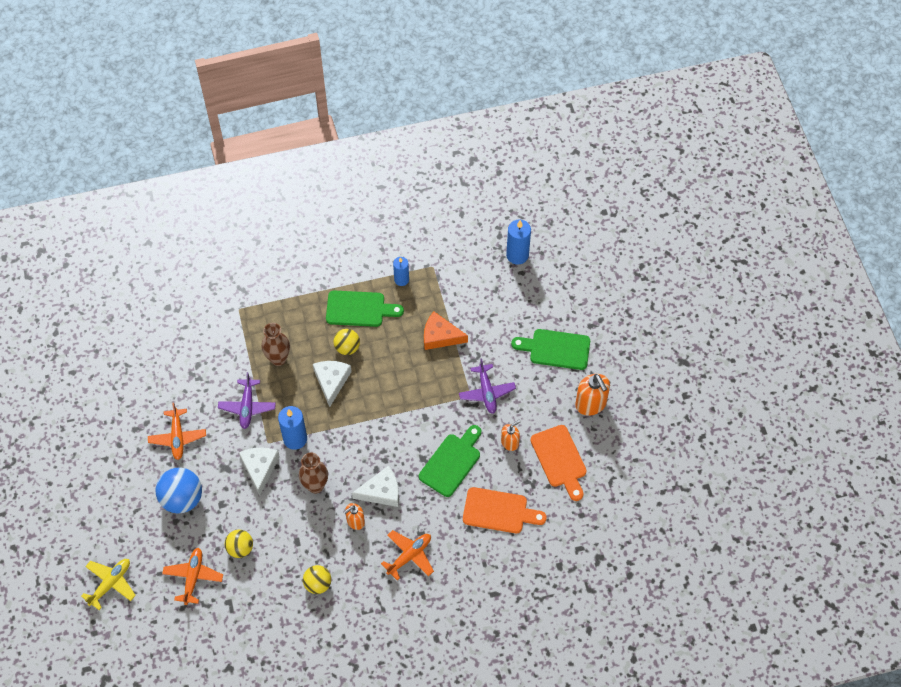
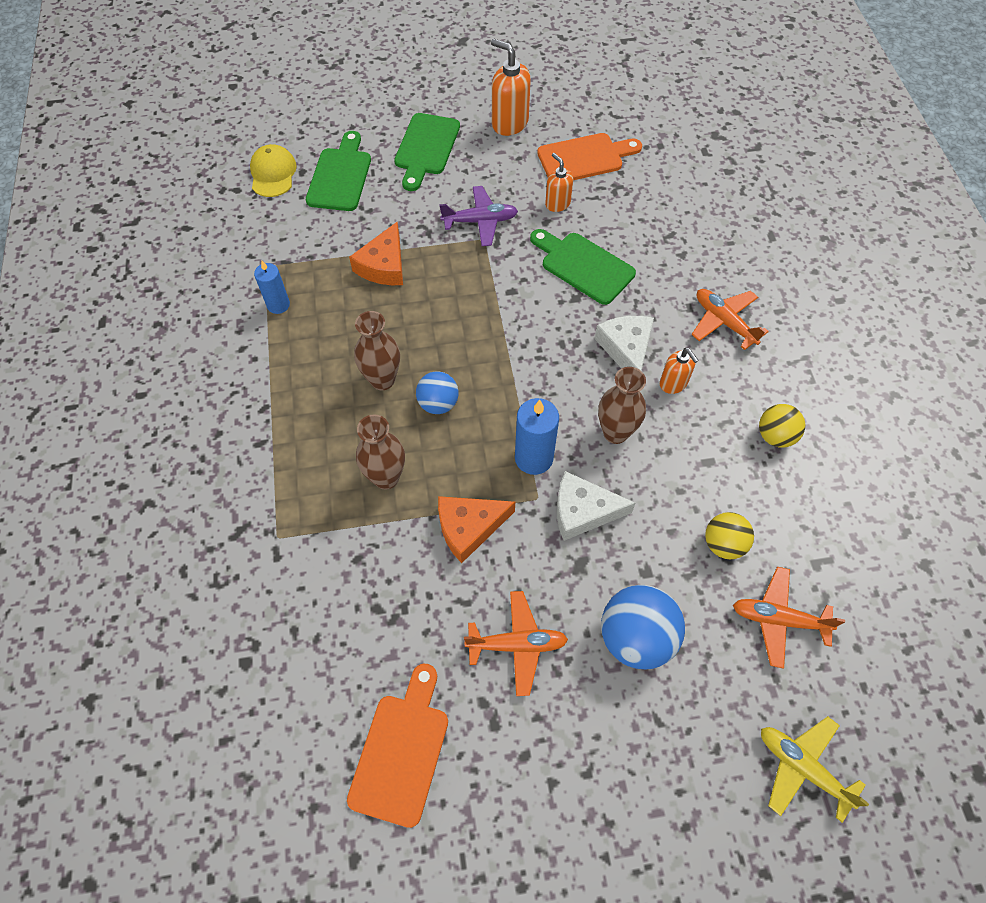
camera: 85 degrees left, 0 degrees up
(247, 406) = (469, 527): purple plane -> orange cheese
(331, 381) = (438, 403): white cheese -> blue ball
(347, 348) = (382, 380): yellow ball -> brown vase
(359, 309) = (317, 361): green cutting board -> green cutting board (340, 176)
(499, 511) = (656, 222): orange cutting board -> orange cutting board (401, 751)
(517, 255) = (273, 173): blue candle -> yellow cap
(591, 404) = (509, 123): orange soap dispenser -> orange soap dispenser turned 120 degrees counterclockwise

